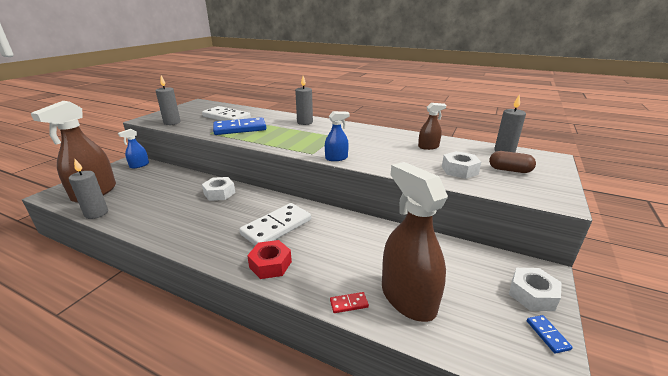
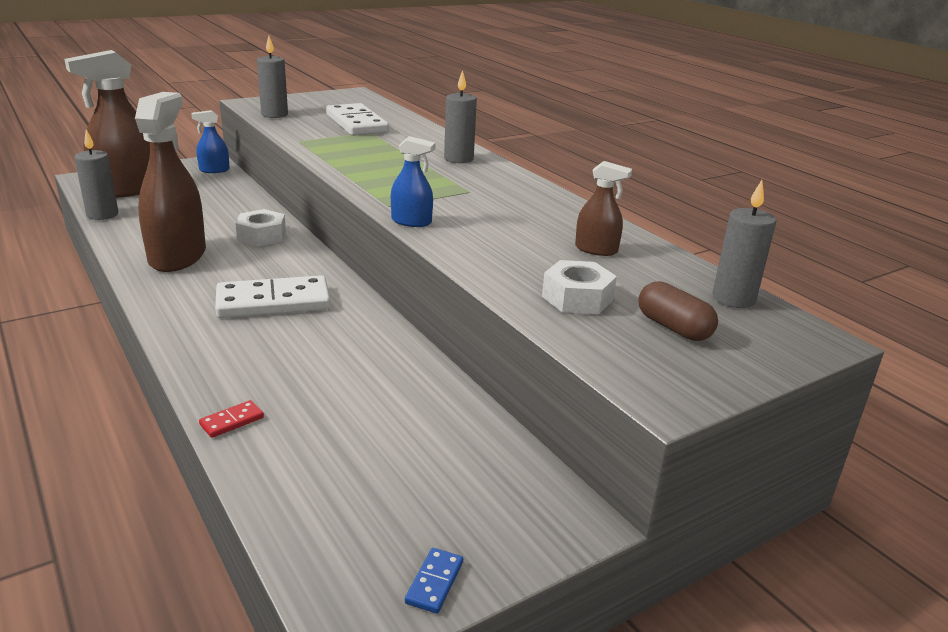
camera: 30 degrees right, 0 degrees up
(240, 129) = (348, 145): blue domino -> none
(270, 264) = (206, 341): red nut -> none
(349, 304) = (232, 421): red domino -> red domino turned 60 degrees counterclockwise
(407, 298) = (312, 450): brown spray bottle -> brown spray bottle (177, 257)
(532, 294) = (500, 533): white nut -> none

